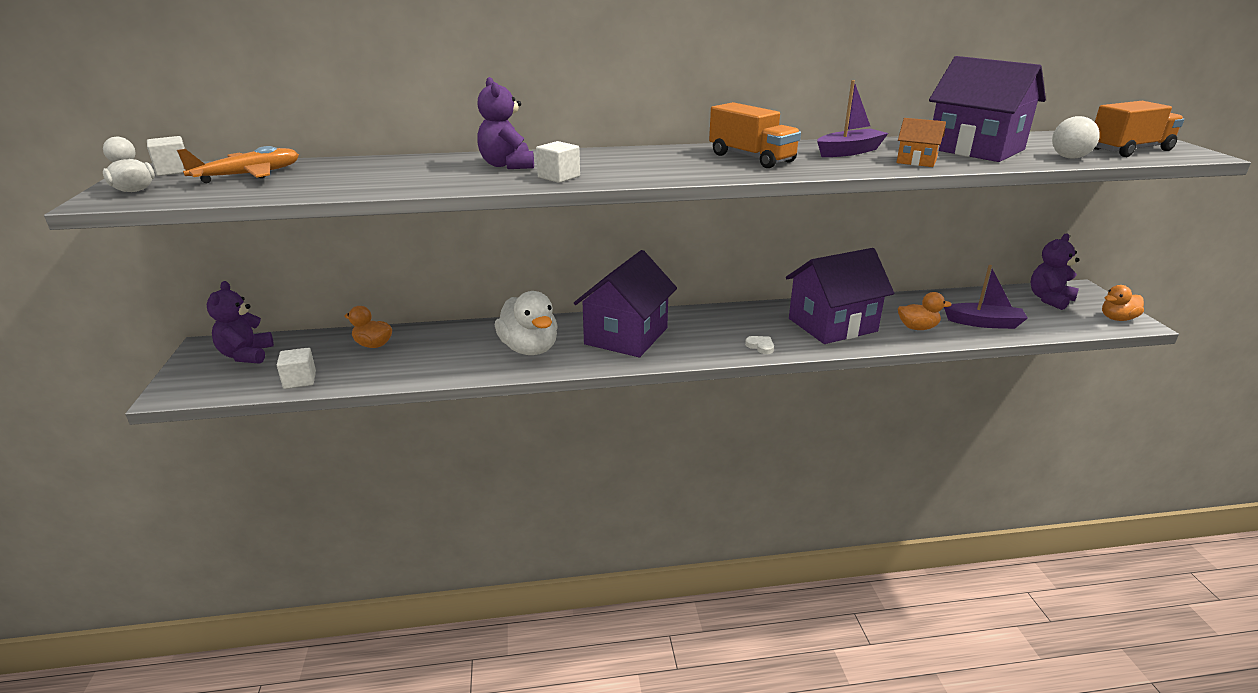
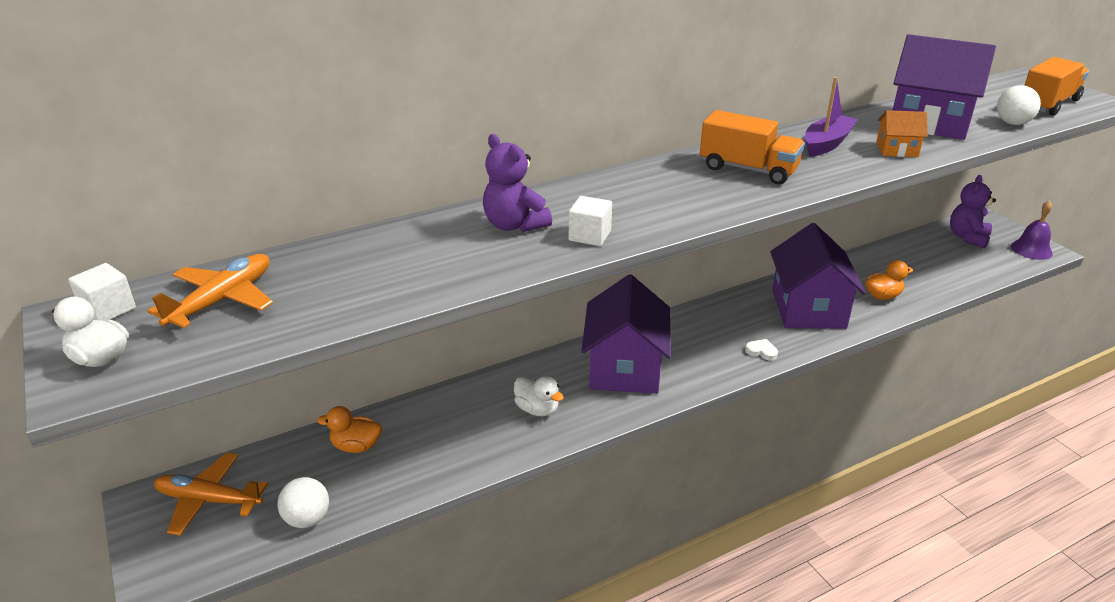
camera: 20 degrees left, 5 degrees up
(246, 355) = (209, 500): purple teddy bear -> orange plane
(300, 380) = (307, 519): white cube -> white ball
(529, 349) = (537, 409): white duck -> white duck, size x0.59
(832, 325) = (808, 309): purple house -> purple house turned 45 degrees counterclockwise
(984, 323) = (933, 278): purple boat -> none
(1117, 318) = (1031, 249): orange duck -> purple bell

